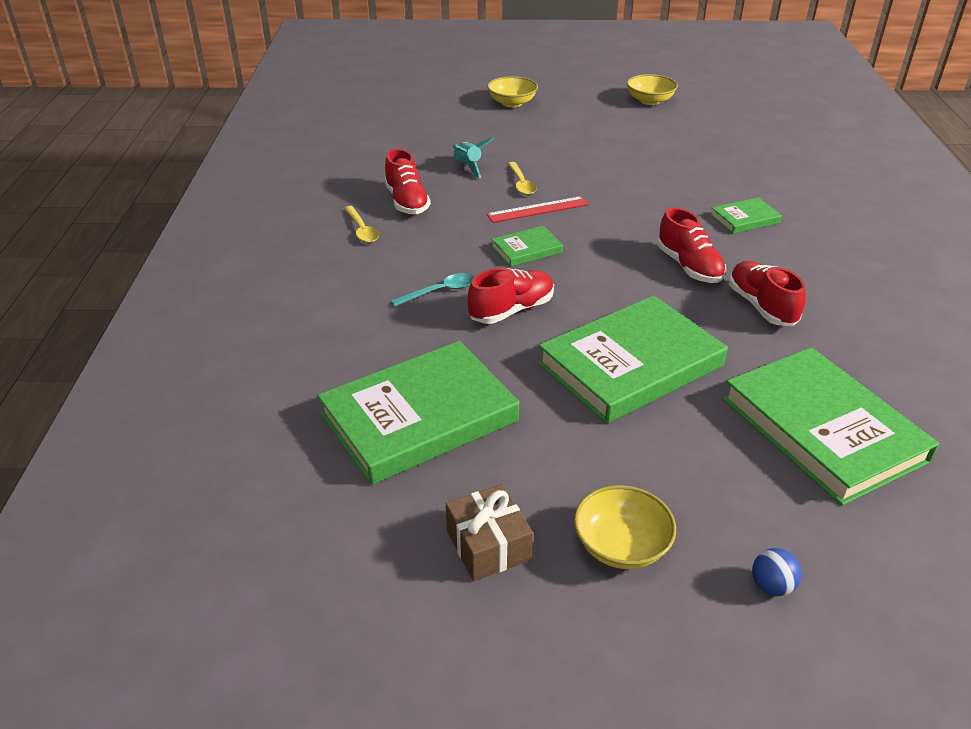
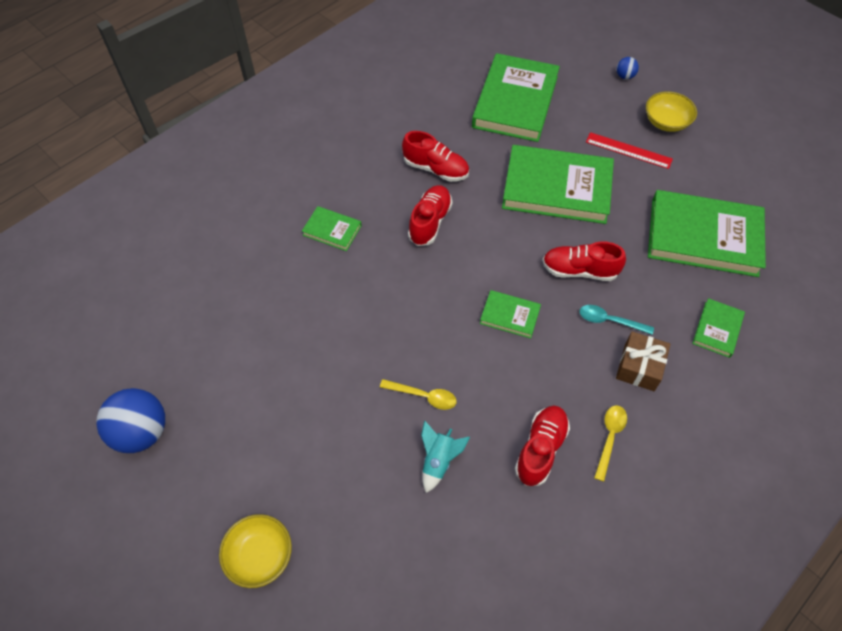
camera: 135 degrees left, 20 degrees up
(330, 341) = (717, 329): none -> green book
(488, 545) = (723, 157): brown gift -> brown gift (639, 367)
(521, 184) = (424, 396): yellow spoon -> yellow spoon turned 75 degrees clockwise
(538, 209) = (451, 352): red ruler -> red ruler (628, 150)
(650, 101) = (142, 432): yellow bowl -> blue ball
(761, 306) = (436, 169): red shoe -> red shoe turned 90 degrees counterclockwise

